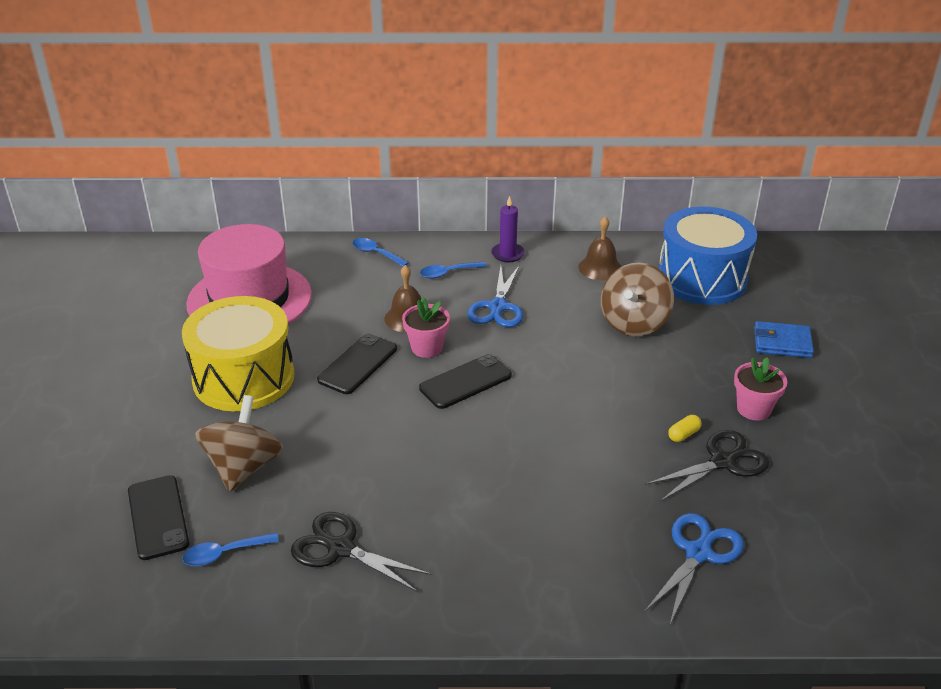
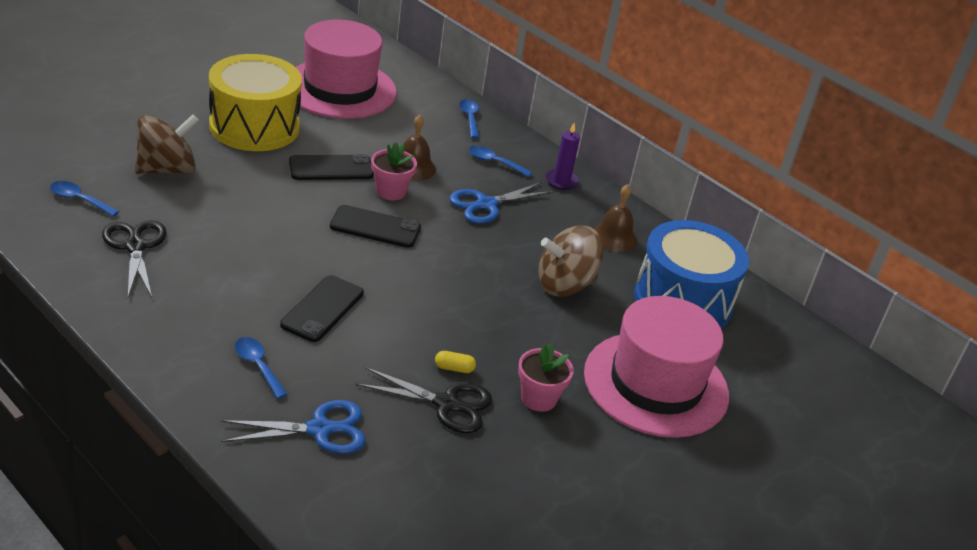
camera: 40 degrees right, 0 degrees up
(158, 517) = (83, 157): black phone -> black phone (322, 309)
(586, 550) = (258, 366): none -> blue spoon
(782, 343) = (656, 384): blue wallet -> pink hat

